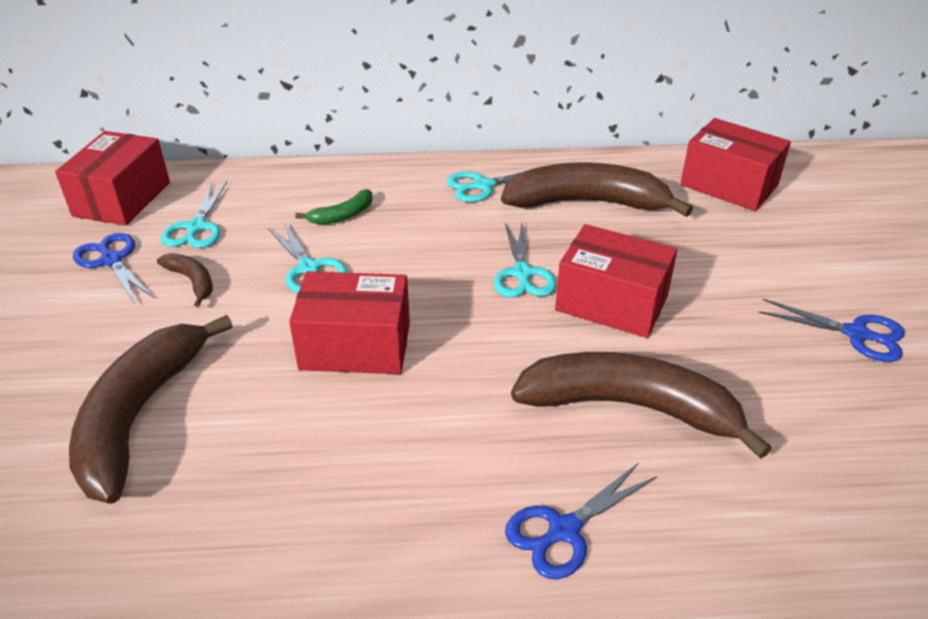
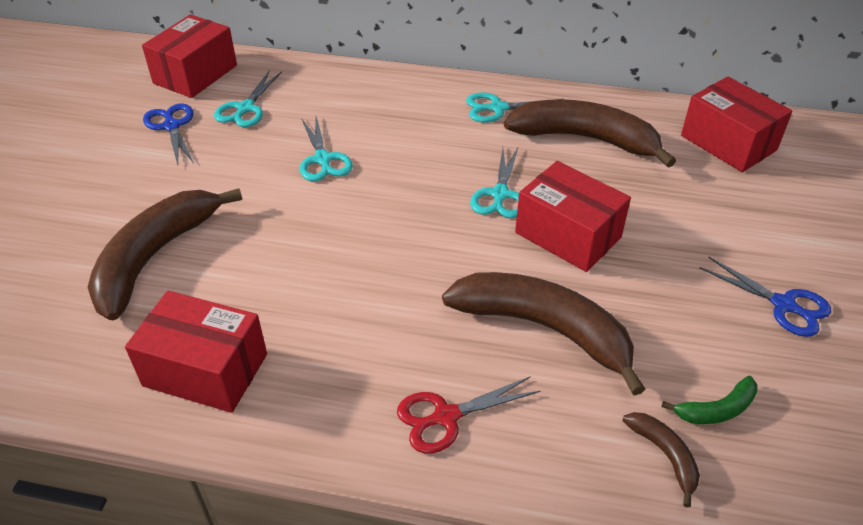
camera: 15 degrees right, 5 degrees up
(192, 281) = (227, 154): brown banana -> brown banana (665, 455)
(342, 215) = (366, 117): green banana -> green banana (716, 409)
(355, 346) = (336, 232): red box -> red box (205, 370)
(563, 530) = (445, 417): blue scissors -> red scissors

